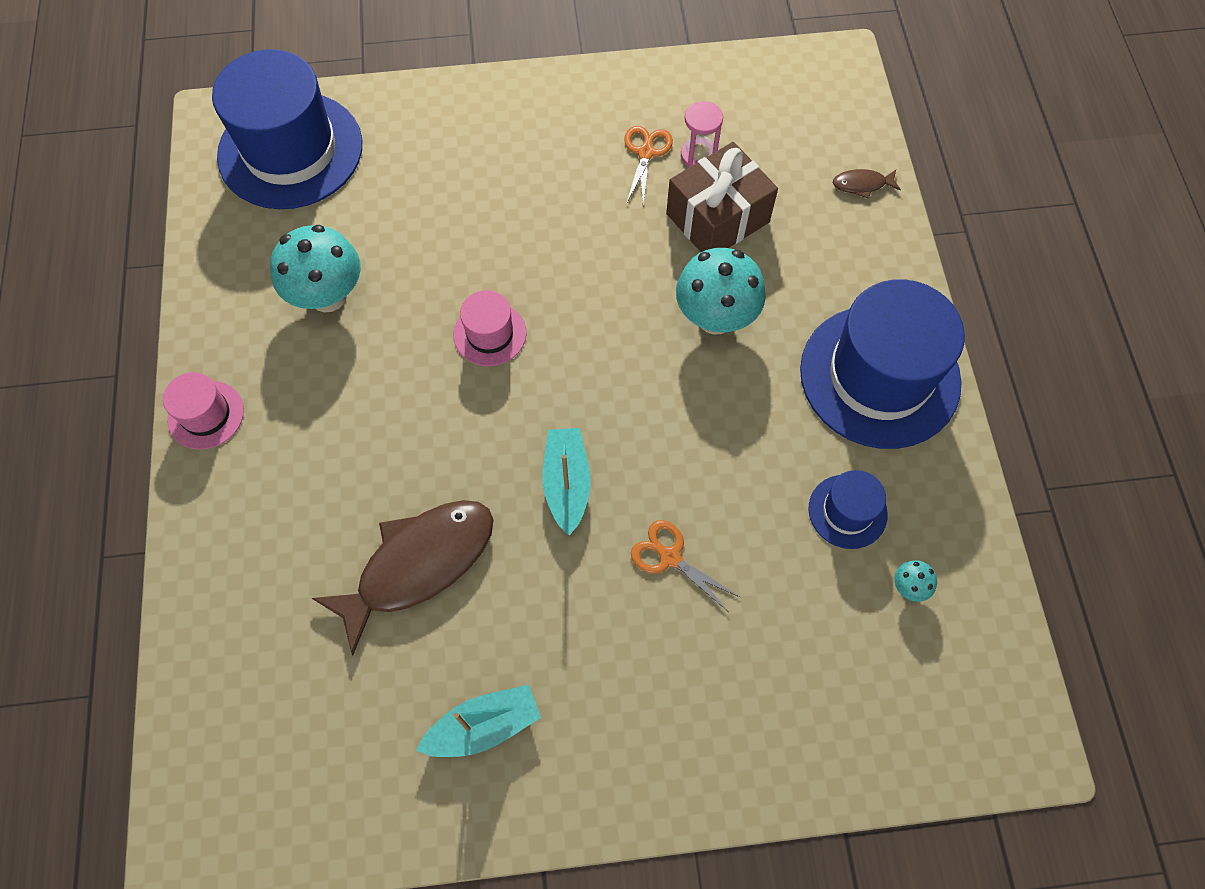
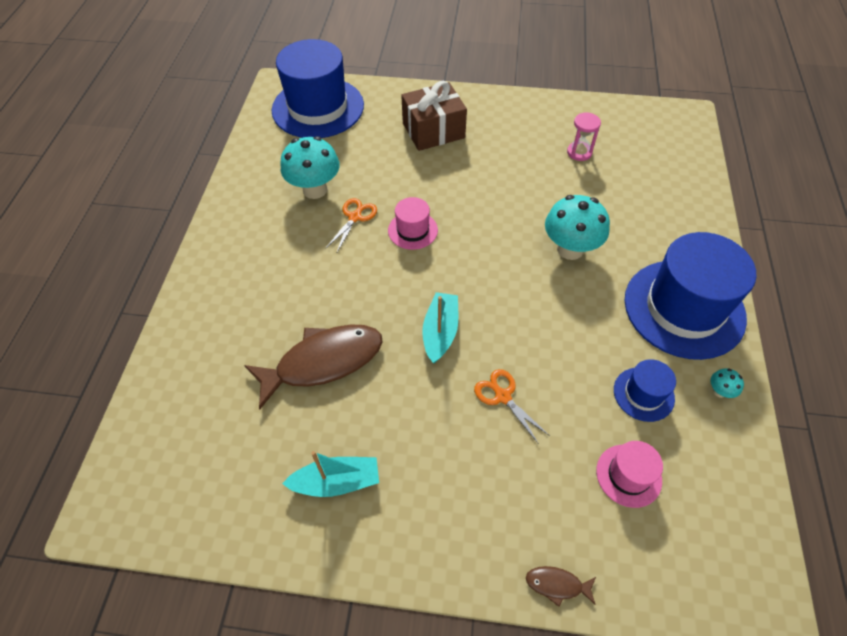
camera: 15 degrees right, 10 degrees down
(206, 415) = (216, 242): pink hat -> pink hat (628, 475)
(646, 152) = (544, 145): orange scissors -> orange scissors (355, 217)
(717, 218) = (584, 190): brown gift -> brown gift (433, 130)
(862, 184) = (691, 188): brown fish -> brown fish (557, 584)
(909, 587) = (683, 458): turquoise mushroom -> turquoise mushroom (719, 391)

